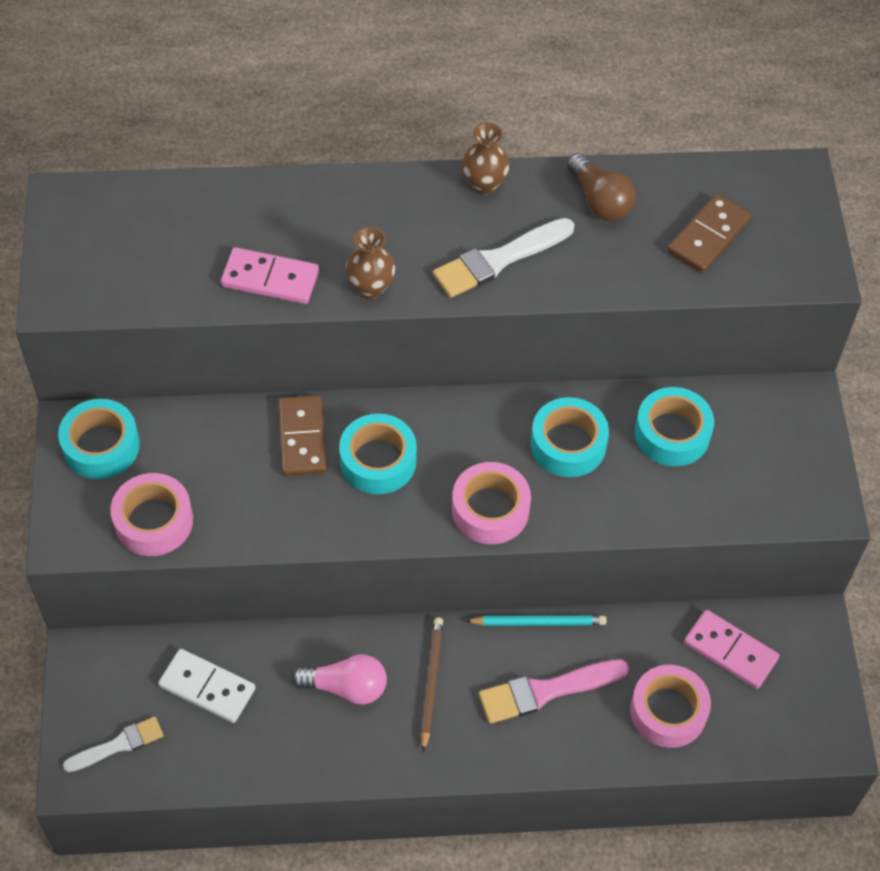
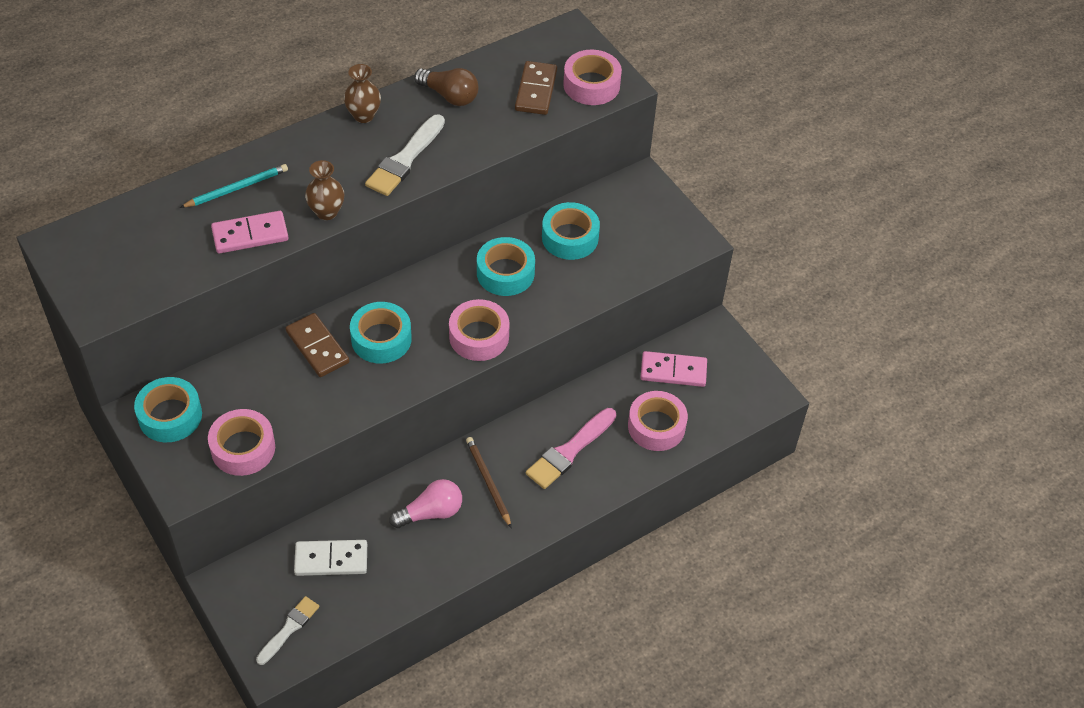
camera: 30 degrees left, 5 degrees down
(538, 622) = (537, 410): turquoise pencil -> turquoise pencil (237, 188)
(782, 257) = (591, 85): none -> pink tape

